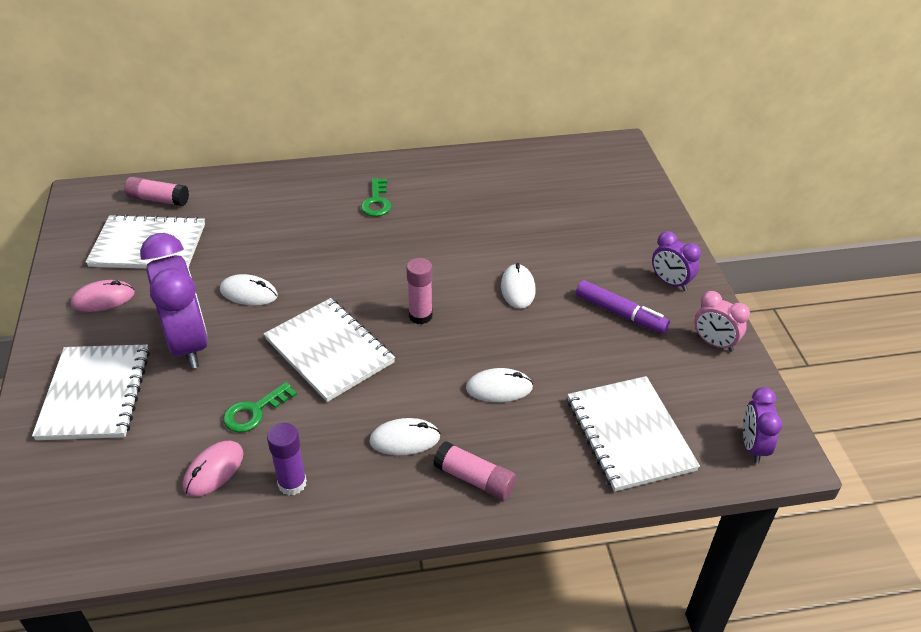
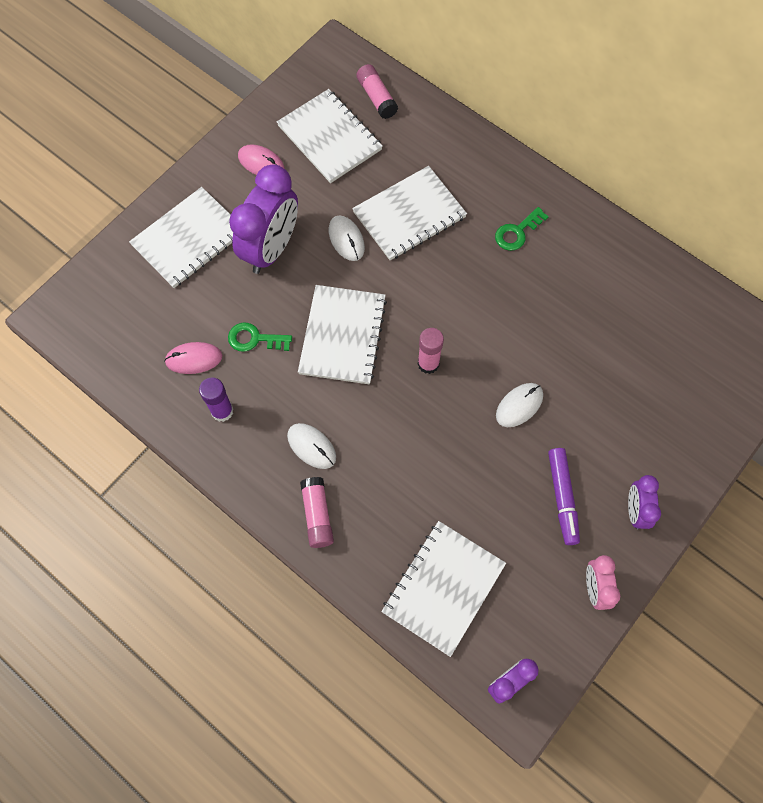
camera: 50 degrees right, 25 degrees up
(281, 245) = (409, 215): none -> white notebook
(499, 388) = (408, 469): white mouse -> none

